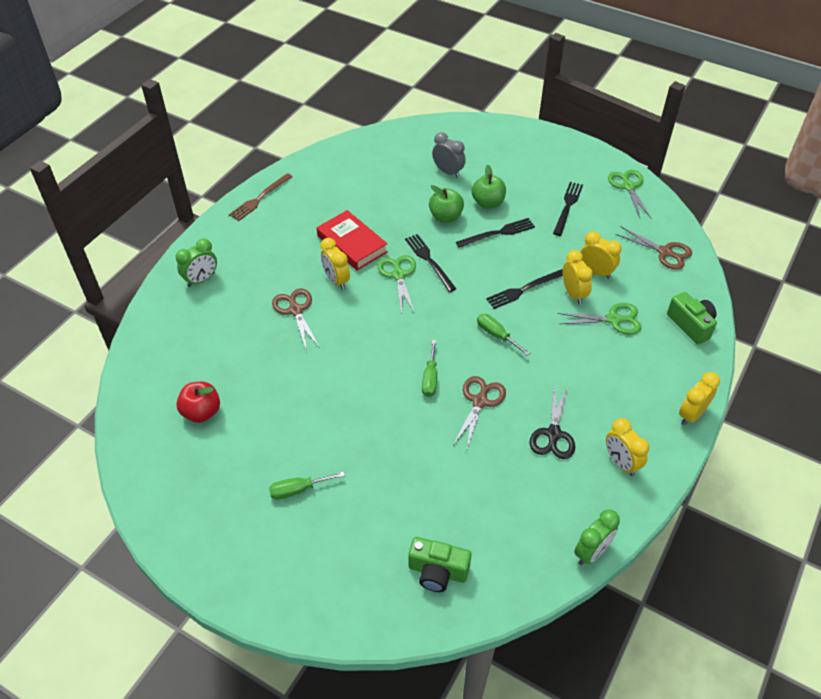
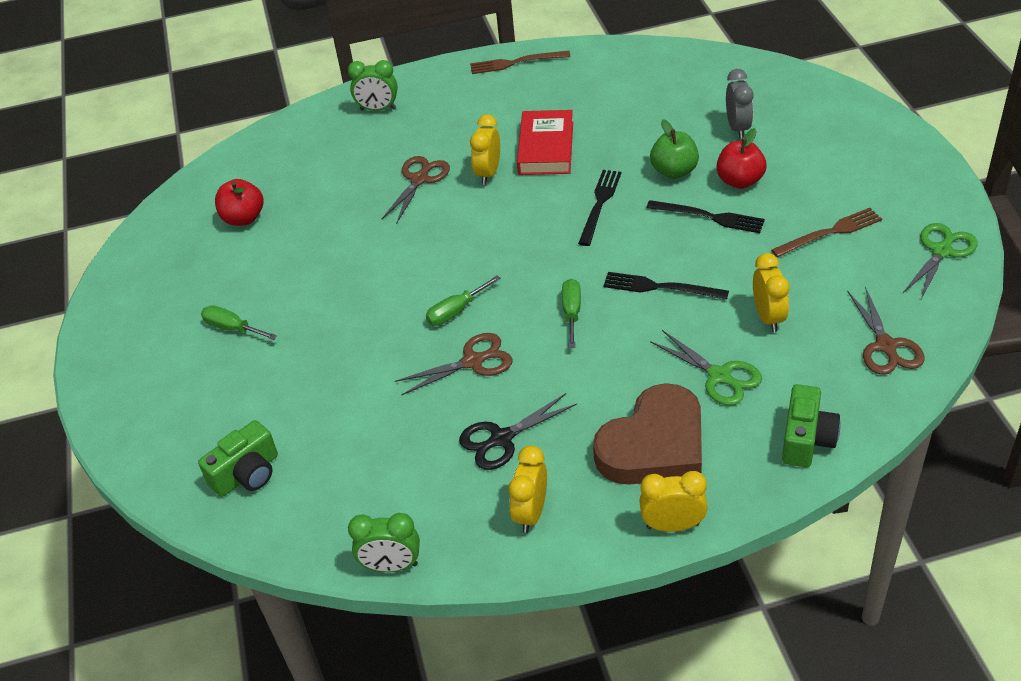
camera: 50 degrees right, 5 degrees down
(398, 275) = (552, 201): green scissors -> none
(437, 571) = (247, 474): green camera -> green camera turned 105 degrees counterclockwise
(488, 203) = (740, 181): green apple -> red apple
(567, 207) = (829, 233): black fork -> brown fork
(573, 294) = (710, 323): yellow clock -> none
(630, 379) = (654, 445): none -> brown heart

